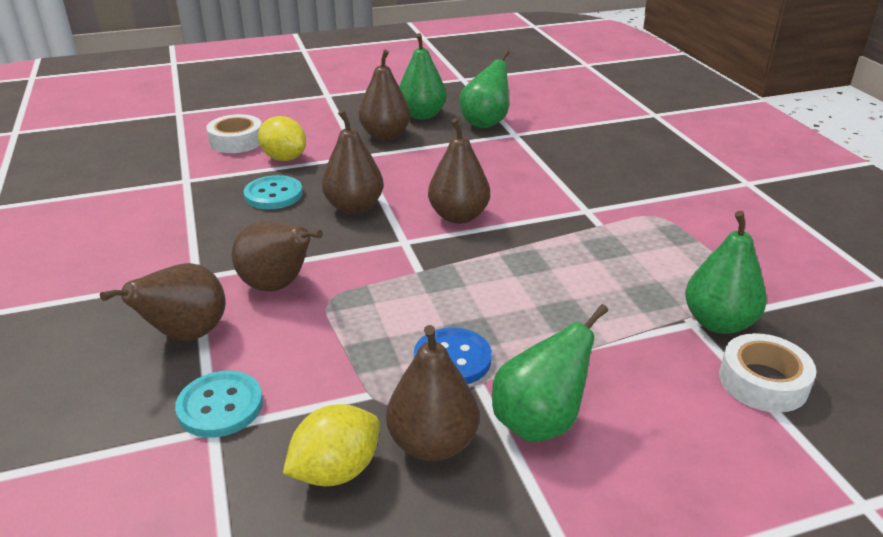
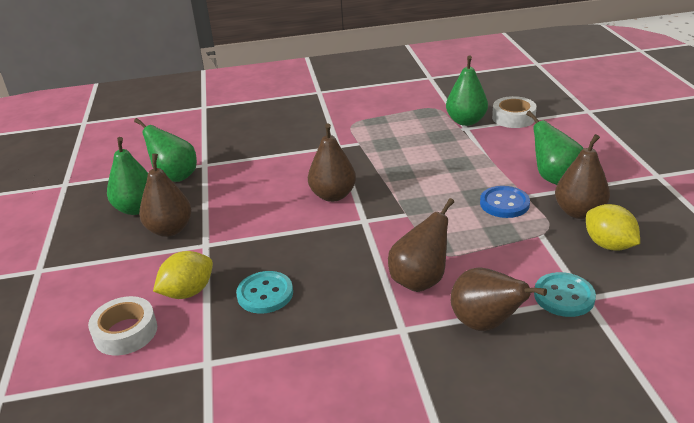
camera: 80 degrees left, 0 degrees up
(354, 207) = (304, 245): brown pear -> none

